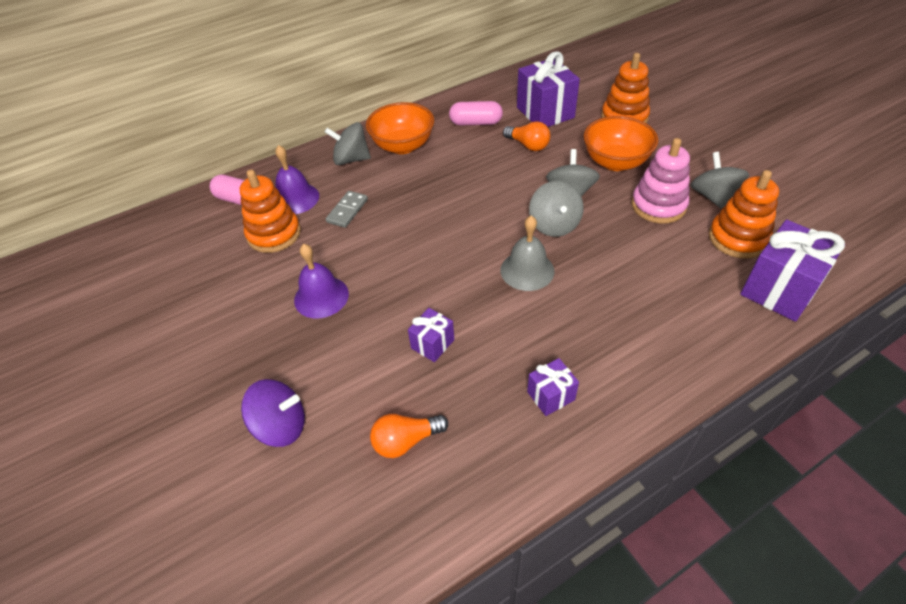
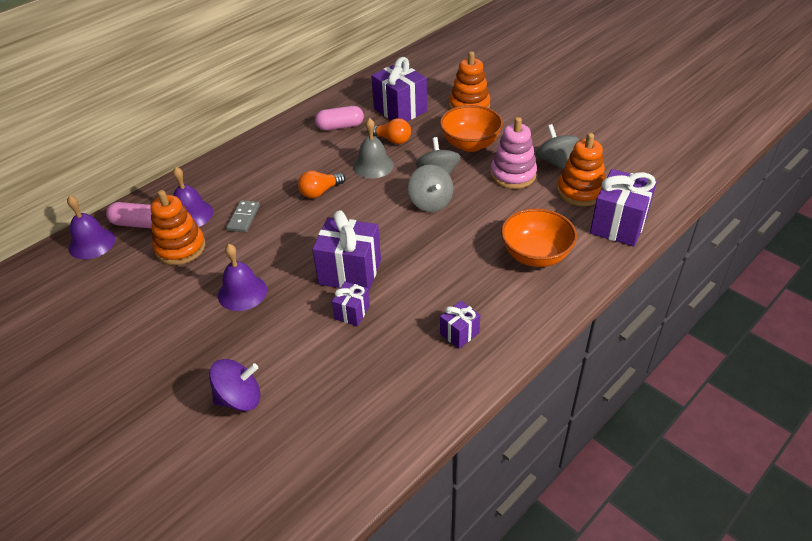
camera: 15 degrees left, 5 degrees down
(191, 214) = (92, 243): none -> purple bell
(351, 159) = (233, 173): grey spinning top -> none
(403, 146) = (278, 155): orange bowl -> orange bowl (535, 255)
(406, 441) = (350, 389): orange light bulb -> orange light bulb (320, 192)
(443, 293) = (350, 272): none -> purple gift
(527, 270) = (417, 242): grey bell -> grey bell (373, 165)

